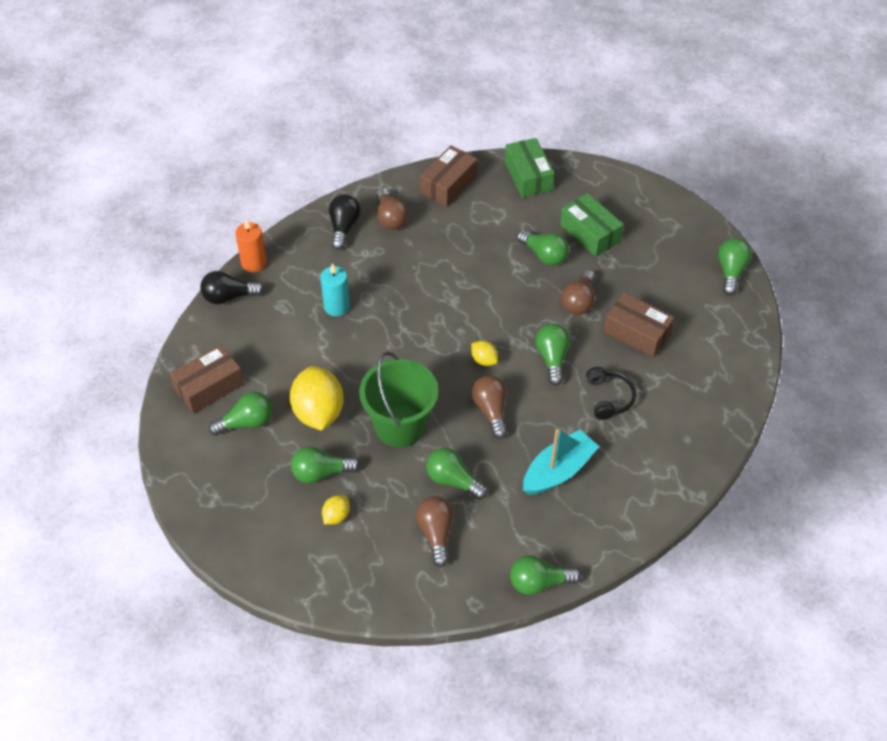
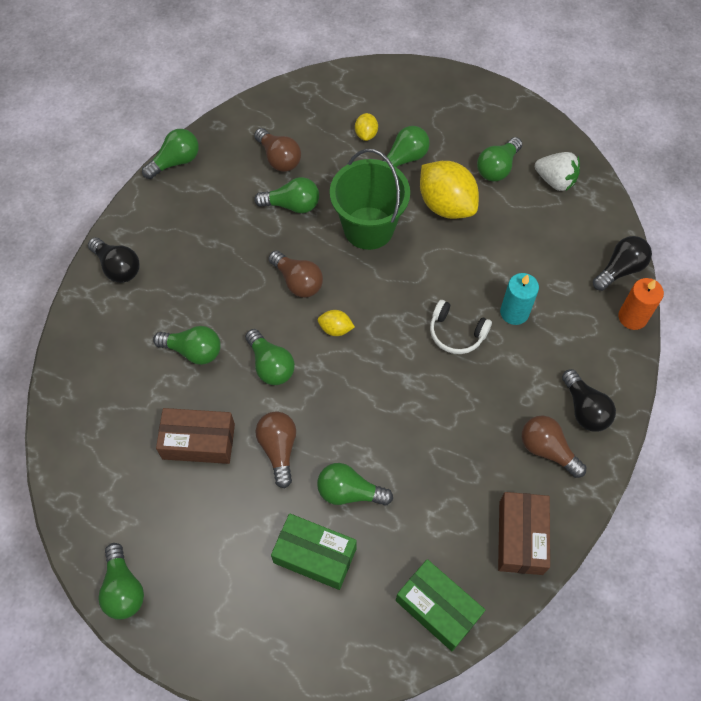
camera: 150 degrees right, 10 degrees up
(209, 387) = (555, 181): brown box -> white strawberry
(392, 313) = (456, 333): none -> white headphones
(558, 471) = (206, 256): turquoise boat -> none
(609, 398) = (193, 351): black headphones -> green light bulb
(643, 500) = (118, 267): none -> black light bulb

